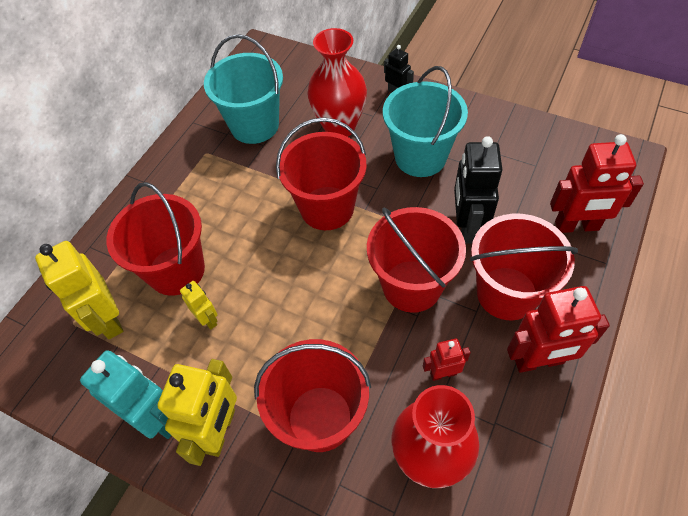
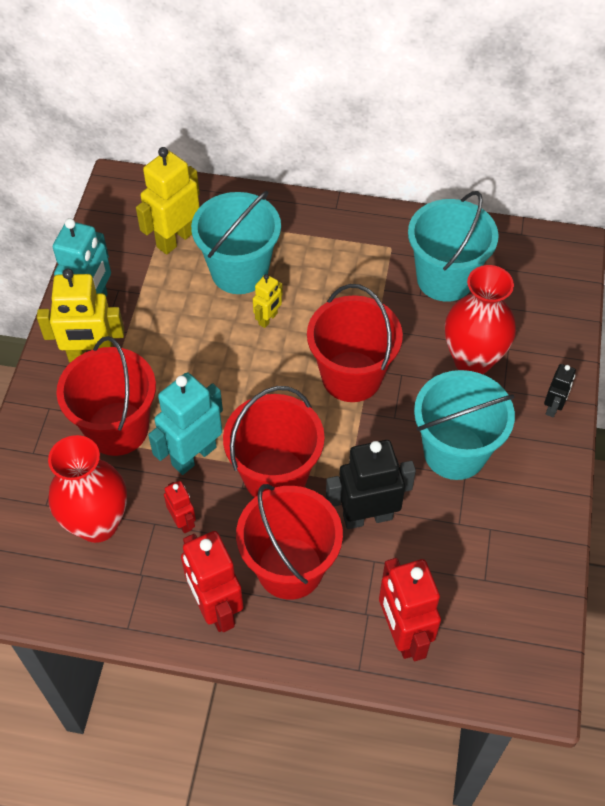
camera: 70 degrees right, 0 degrees up
(176, 270) = (239, 271): red bucket -> turquoise bucket
(208, 319) = (194, 313): yellow robot -> yellow robot (268, 319)
(372, 350) = (193, 456): none -> turquoise robot

